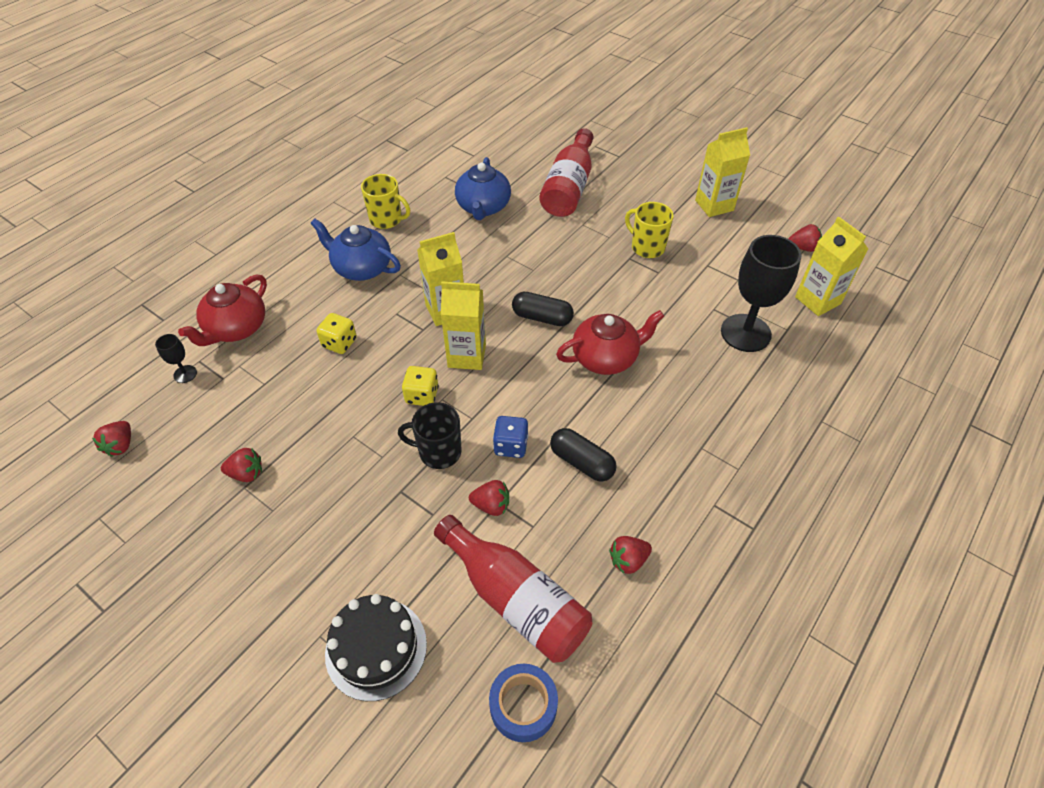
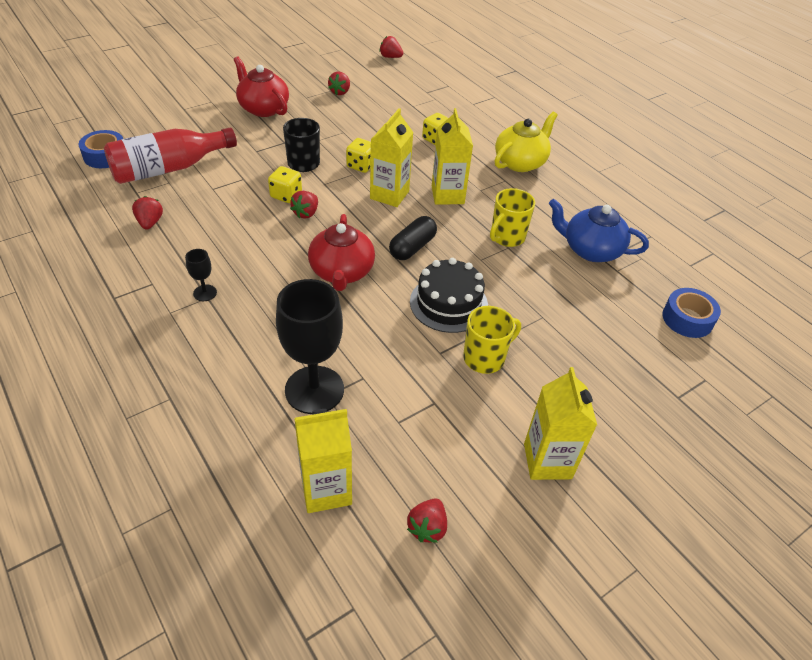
camera: 105 degrees right, 5 degrees down
(185, 374) = (438, 80): black goblet -> black goblet (205, 293)
(236, 328) = (473, 101): red teapot -> red teapot (263, 108)
(361, 268) = (520, 162): blue teapot -> yellow teapot
(376, 648) = (186, 116): black cake -> black cake (448, 303)
(387, 219) = (585, 186): yellow mug -> yellow mug (506, 237)
(491, 505) = (243, 175): red strawberry -> red strawberry (306, 213)
(511, 446) = (286, 195): blue dice -> yellow dice
(539, 155) = (687, 319): none -> blue tape
(569, 188) = (614, 326): red bottle -> none
(581, 462) = (245, 225): black capsule -> none

